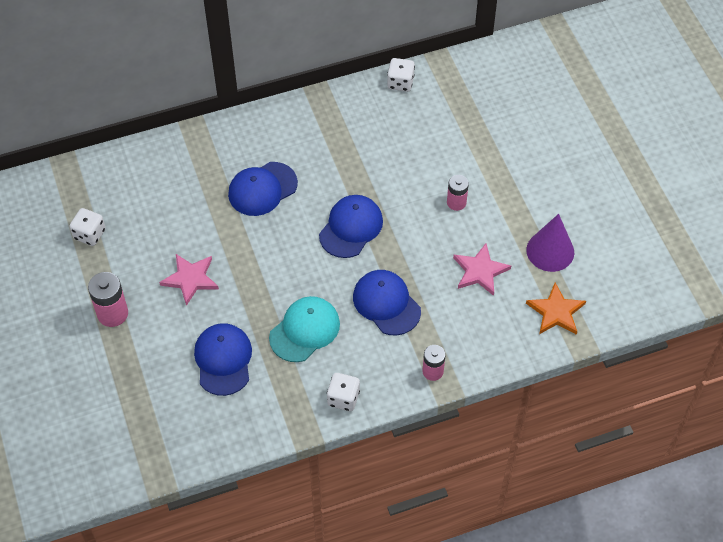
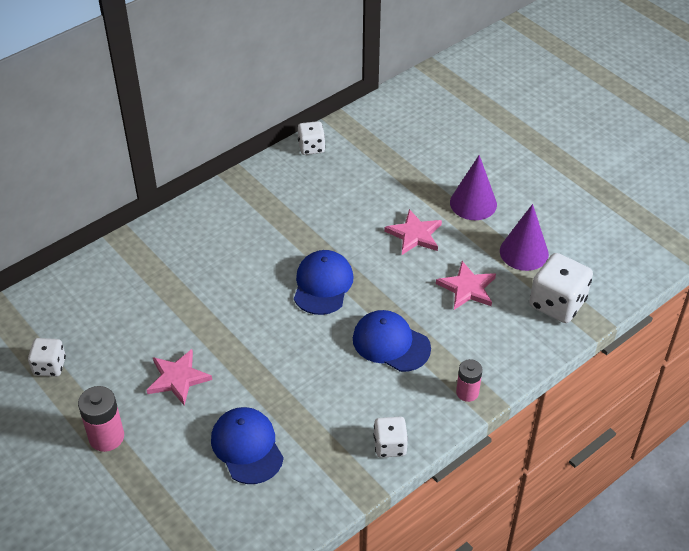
camera: 20 degrees left, 10 degrees down
(262, 189) = (217, 274): blue cap -> none
(304, 330) = (320, 392): turquoise cap -> none
(456, 202) = (414, 235): pink battery -> pink star
(526, 186) = (473, 203): none -> purple cone
(556, 312) = (557, 303): orange star -> white dice

